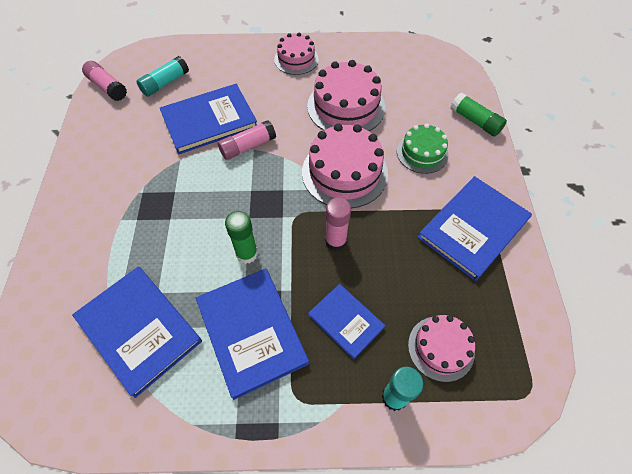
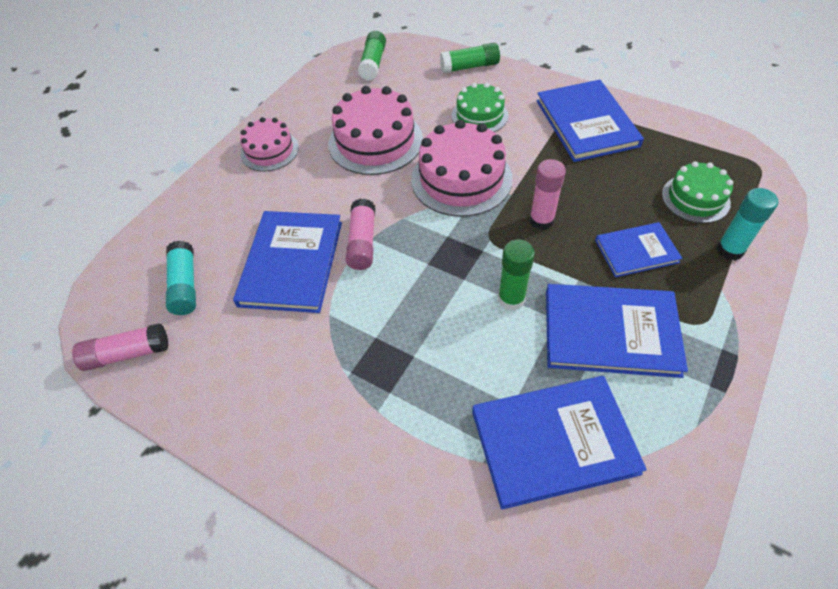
camera: 55 degrees left, 5 degrees down
(427, 65) = (373, 63): none -> green glue stick
(441, 348) = (695, 198): pink cake -> green cake

